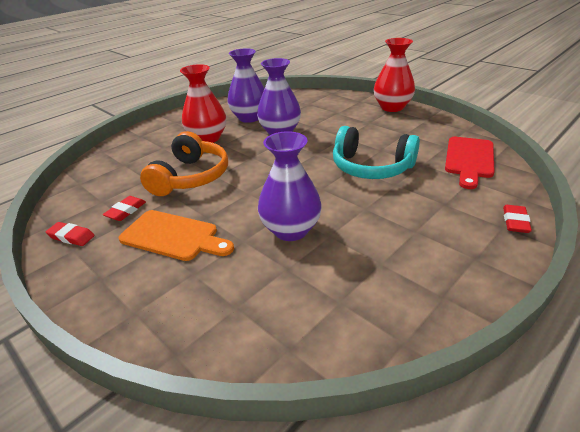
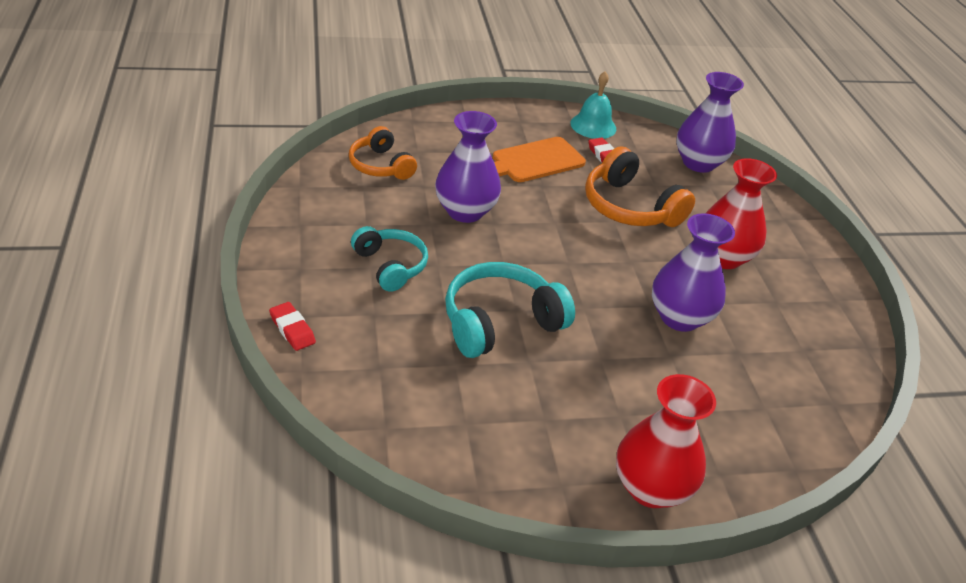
camera: 120 degrees right, 5 degrees up
(71, 237) = (593, 126): red eraser -> turquoise bell
(249, 117) = (762, 321): purple vase -> purple vase (698, 163)
(293, 314) = (380, 166): none -> orange headphones
(399, 224) = (390, 266): none -> turquoise headphones
(469, 159) = (412, 410): red cutting board -> none

